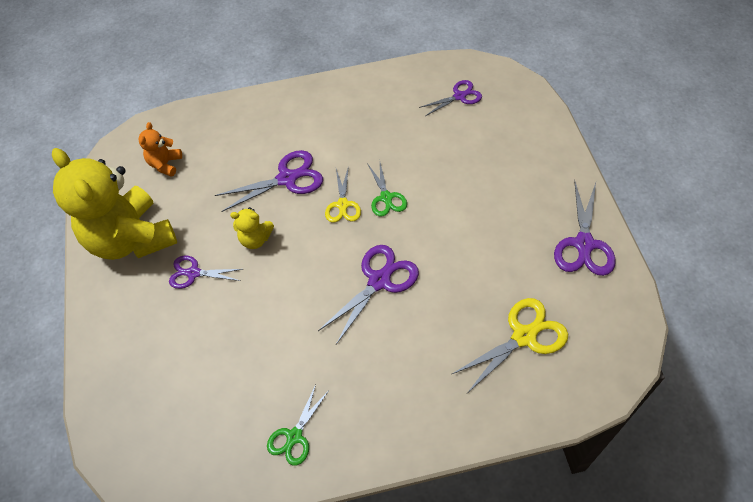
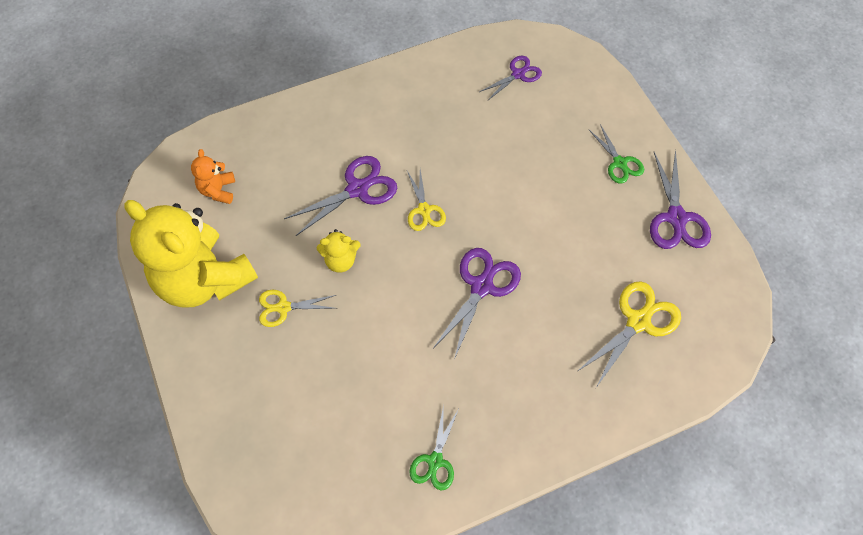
camera: 15 degrees left, 5 degrees up
(193, 273) = (283, 307): purple scissors -> yellow scissors
(386, 197) = (467, 196): green scissors -> green scissors (620, 163)

